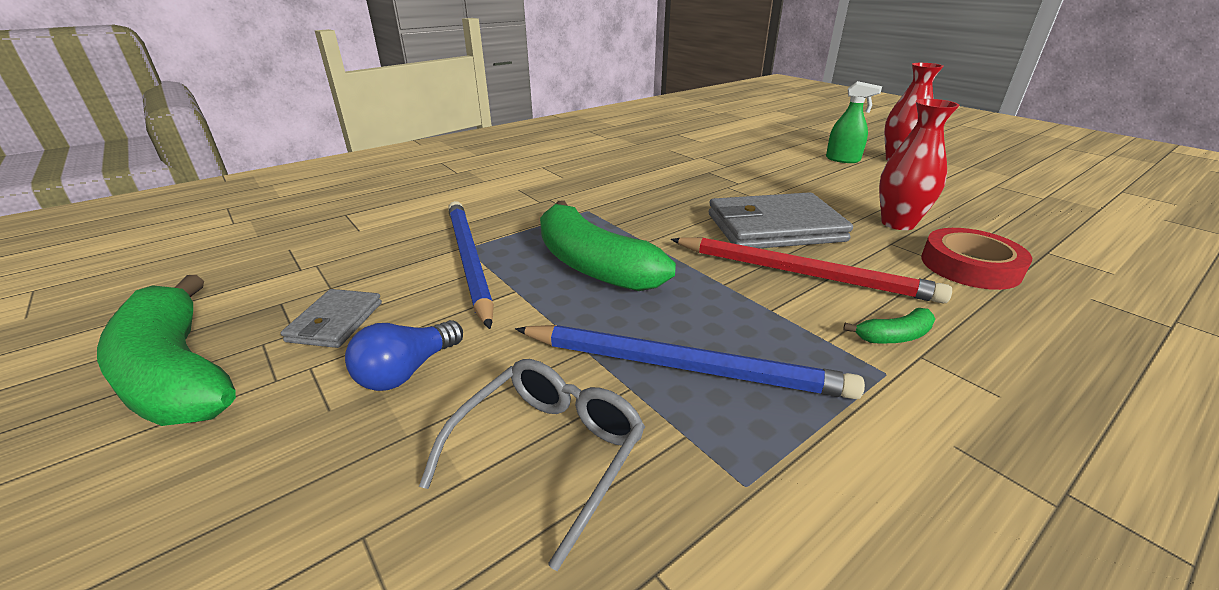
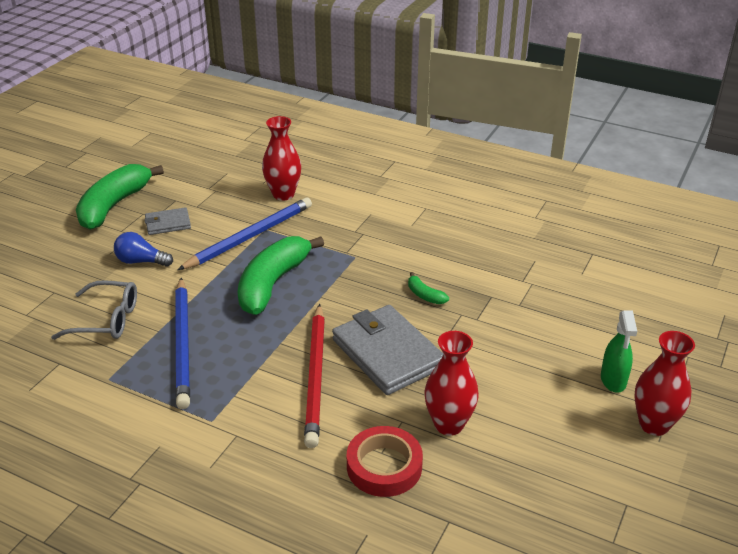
camera: 65 degrees right, 5 degrees up
(407, 223) = (283, 194): none -> red vase
(894, 336) = (253, 423): green banana -> green banana (425, 295)

